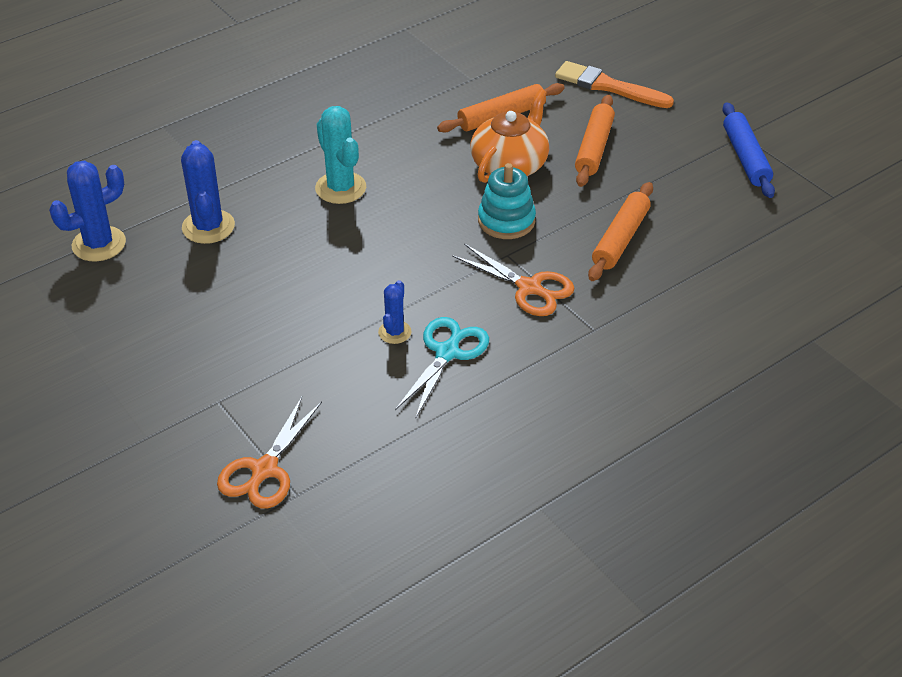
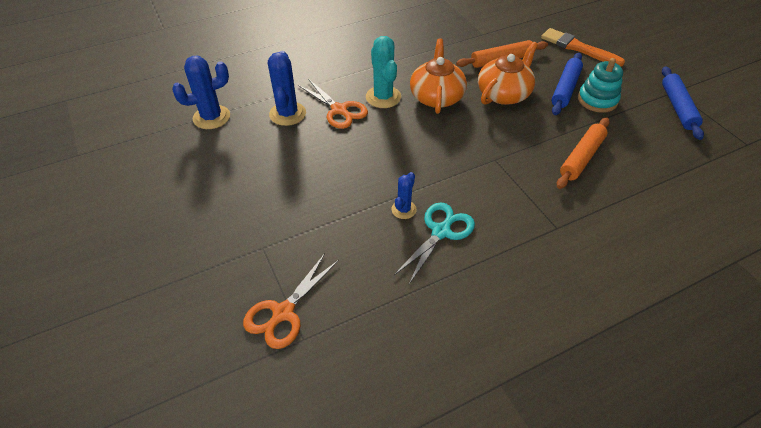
camera: 10 degrees right, 5 degrees up
(416, 179) = (436, 96): none -> orange teapot
(506, 221) = (497, 134): turquoise stacking toy -> turquoise stacking toy (597, 100)
(529, 288) = (509, 187): orange scissors -> orange scissors (339, 110)
(594, 148) = (565, 89): orange rolling pin -> blue rolling pin

